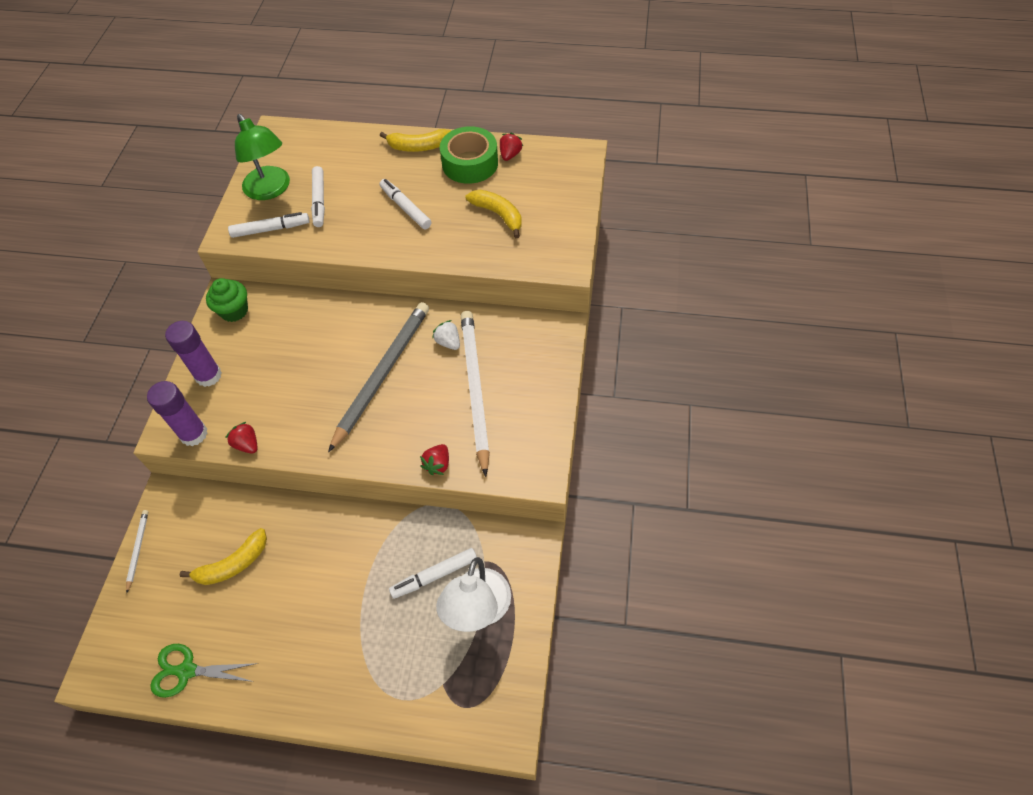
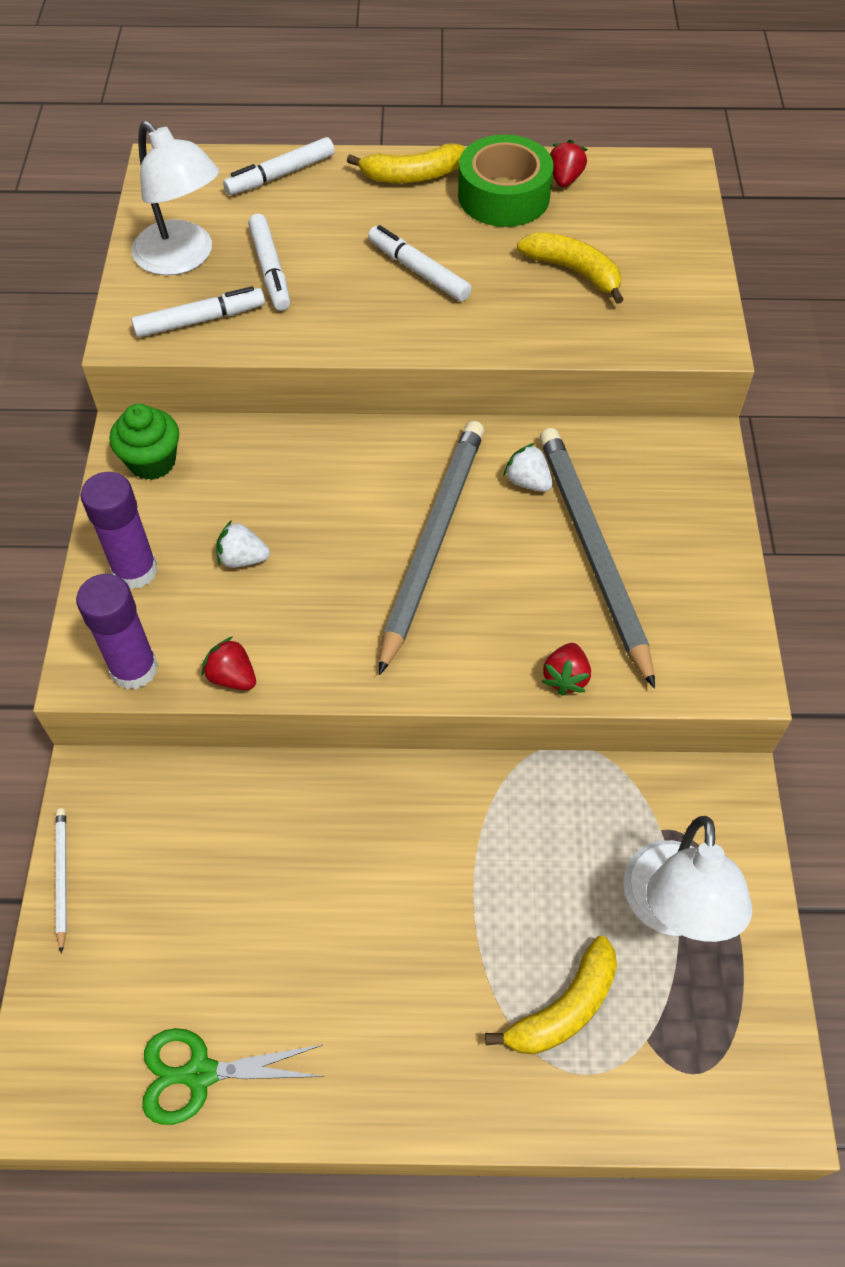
camera: 10 degrees left, 0 degrees up
(233, 564) = (237, 882): yellow banana -> yellow banana (564, 1008)
(271, 190) = (183, 258): green lamp -> white lamp
(271, 374) = (242, 559): none -> white strawberry
(434, 575) = (585, 862): white marker -> white marker (280, 175)
(475, 389) = (592, 552): white pencil -> grey pencil

